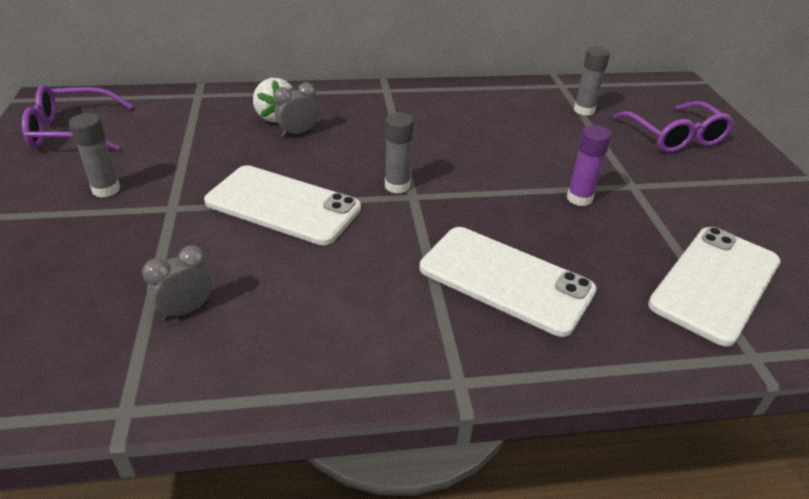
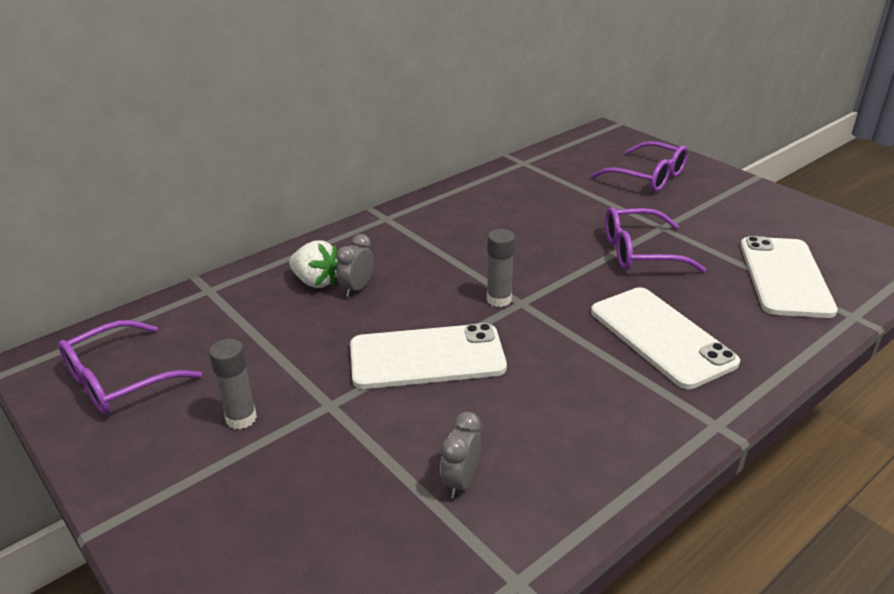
camera: 30 degrees left, 5 degrees down
(506, 279) = (661, 336): white phone -> white phone turned 60 degrees clockwise
(579, 198) = (639, 252): purple glue stick -> purple glasses
(584, 110) = (563, 178): grey glue stick -> none

